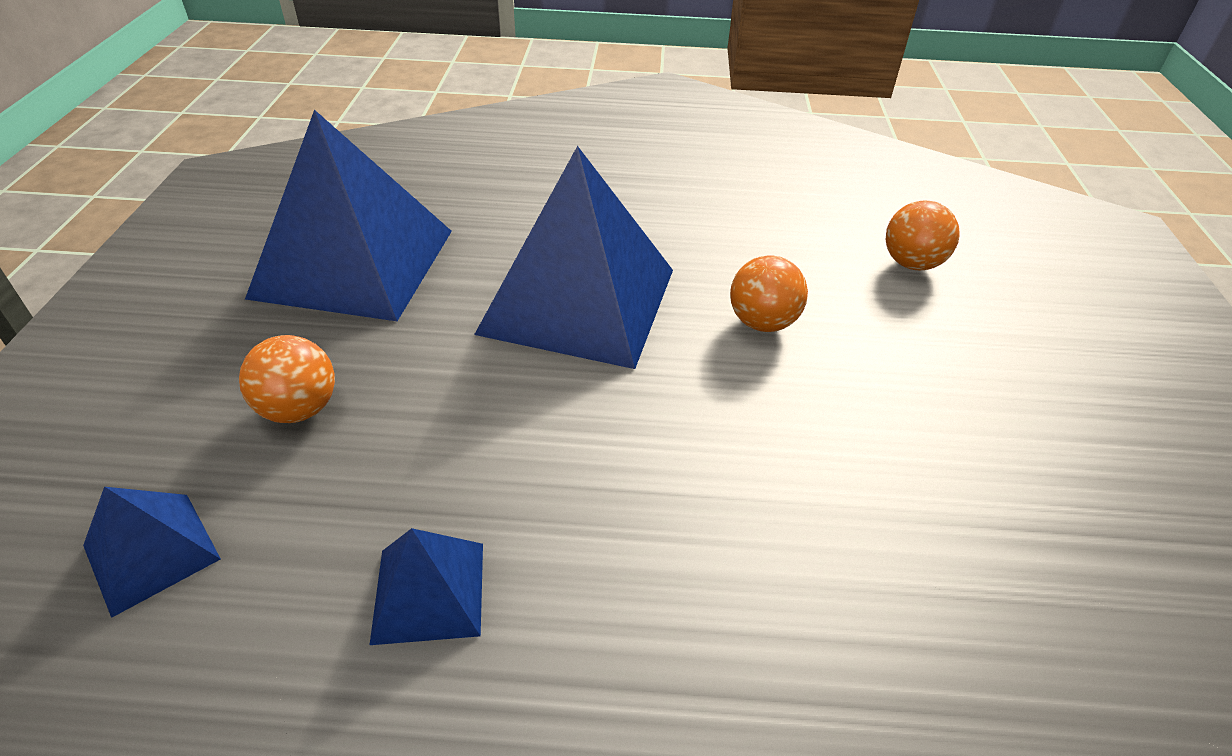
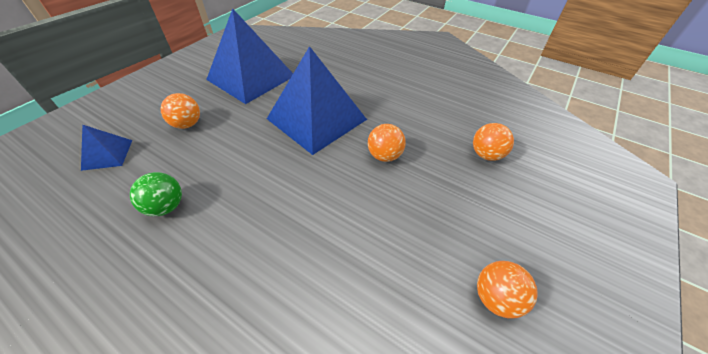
camera: 30 degrees right, 5 degrees up
(429, 592) = (166, 207): blue pyramid -> green ball
(1104, 467) = (496, 298): none -> orange ball

